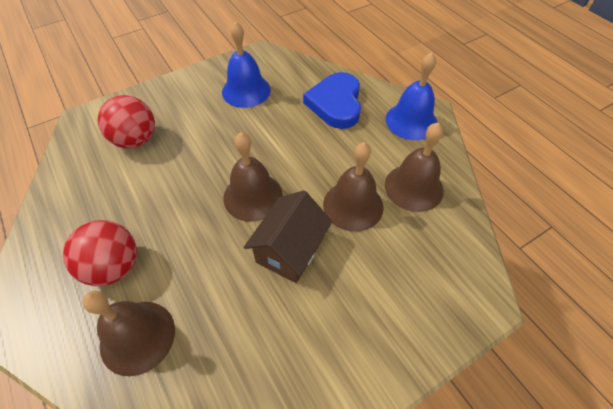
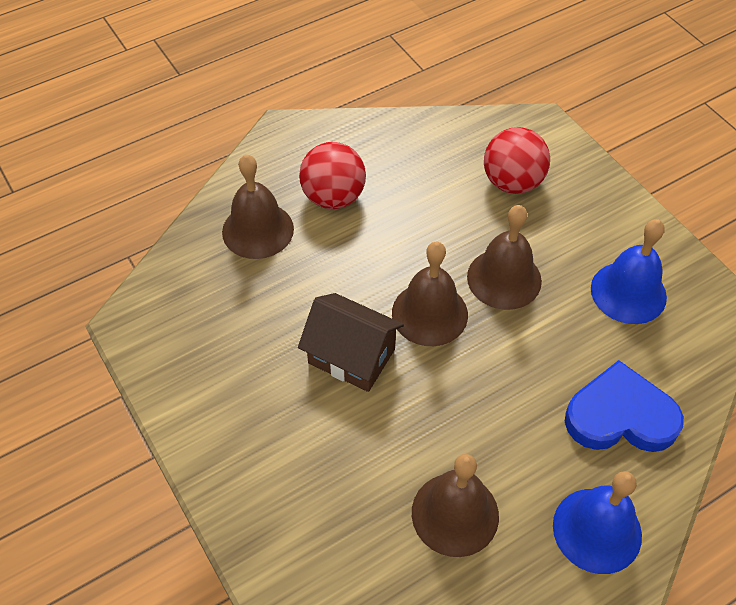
camera: 90 degrees right, 0 degrees up
(353, 205) = (419, 429): brown bell -> brown bell (504, 278)

